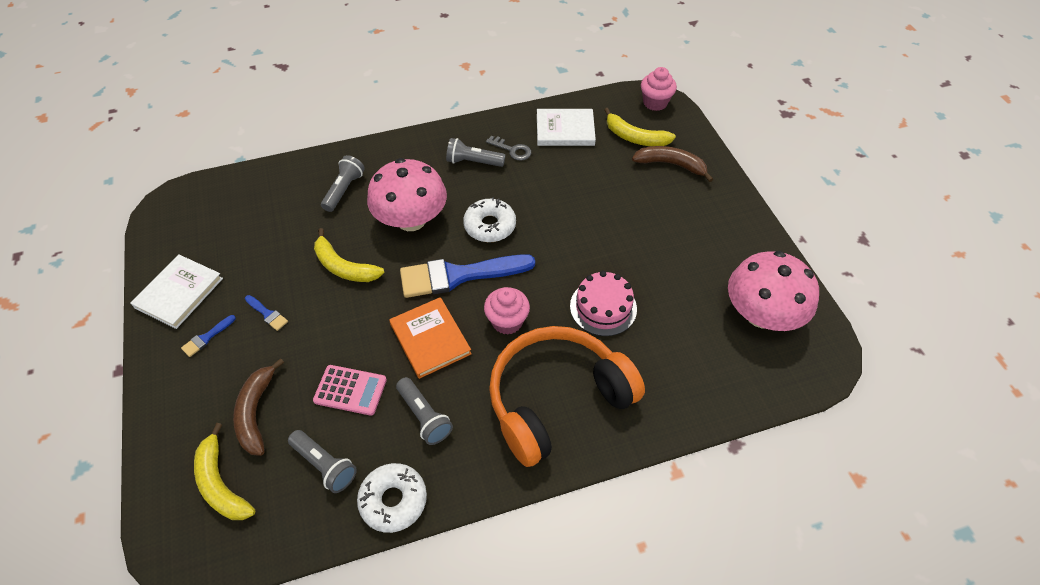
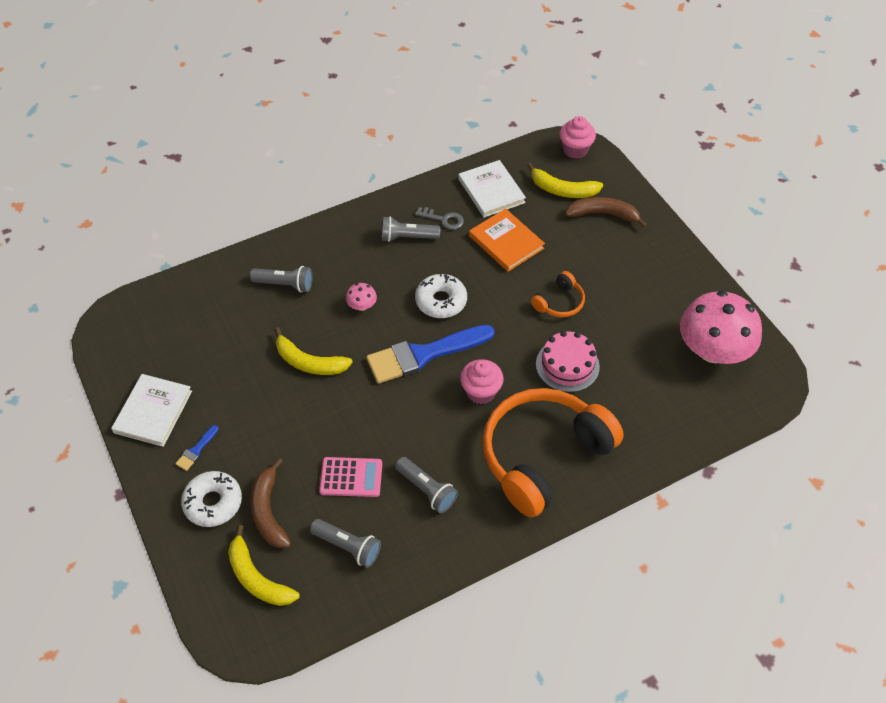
camera: 10 degrees left, 0 degrees up
(267, 314) = (248, 419): blue brush -> none
(344, 190) = (285, 284): grey flashlight -> grey flashlight turned 90 degrees clockwise
(393, 500) = (419, 566): white donut -> white donut (213, 503)
(411, 219) = (362, 305): pink mushroom -> pink mushroom, size x0.40
(430, 339) = (413, 419): orange book -> orange book (506, 242)
(565, 130) = (491, 191): white book -> white book turned 75 degrees clockwise
(608, 243) = (559, 302): none -> orange headphones

